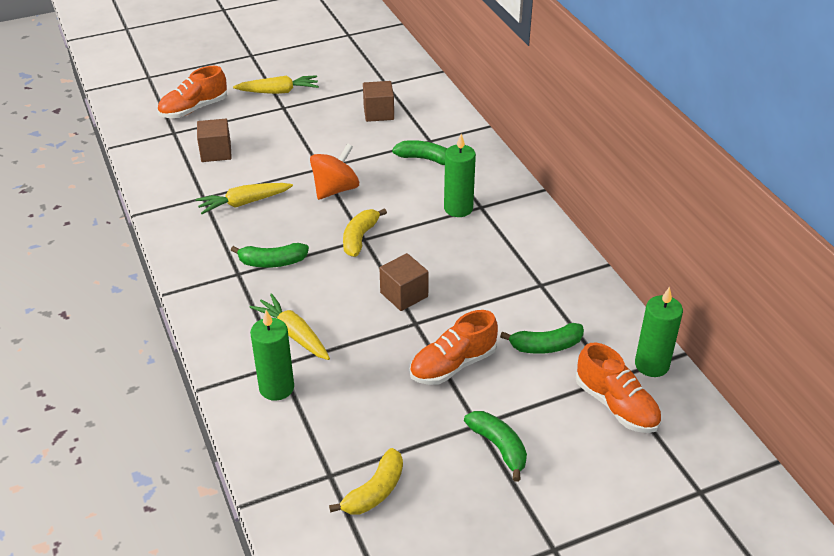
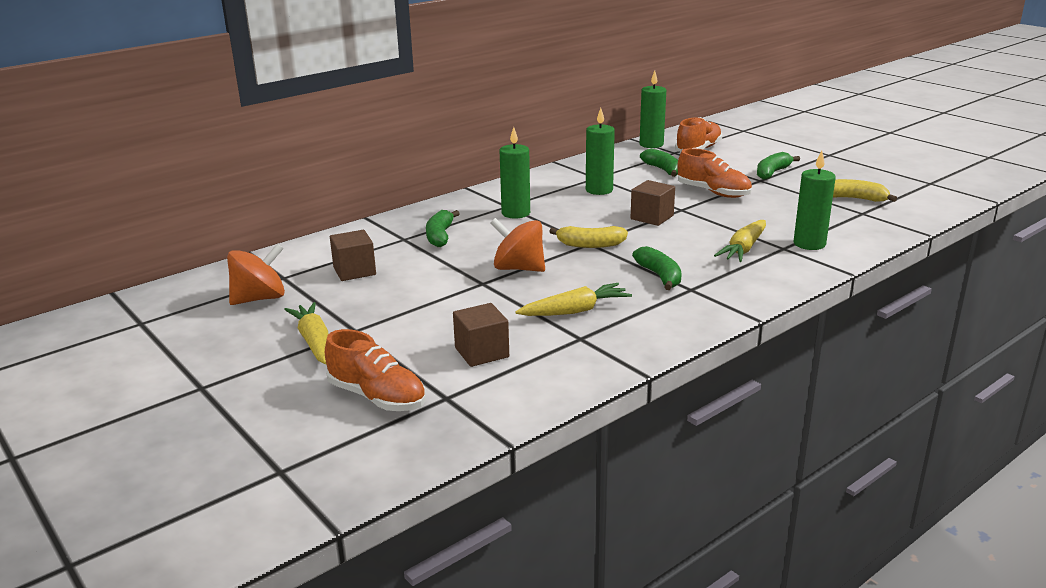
camera: 105 degrees left, 15 degrees down
(244, 203) = (575, 311): yellow carrot -> yellow carrot turned 75 degrees counterclockwise
(356, 74) = (259, 298): none -> orange spinning top
(498, 277) = (599, 190): none -> green candle

